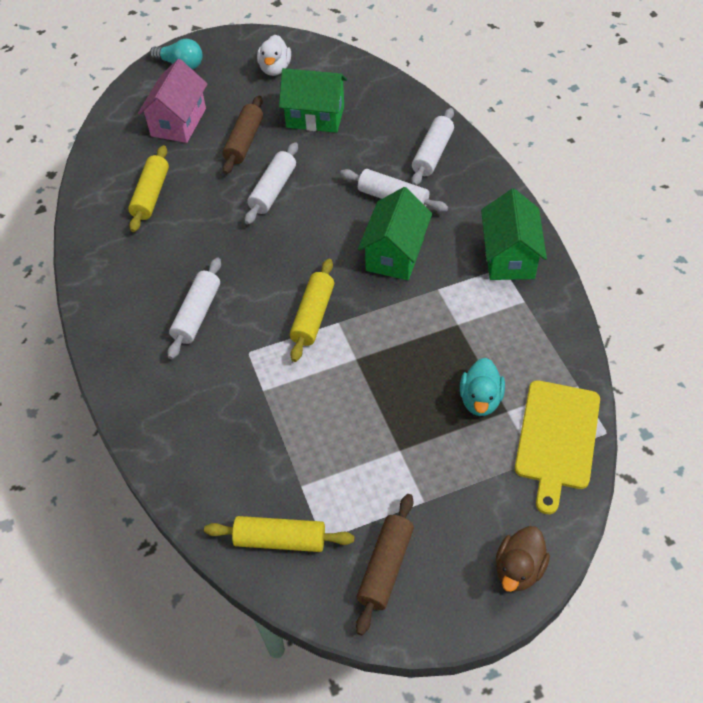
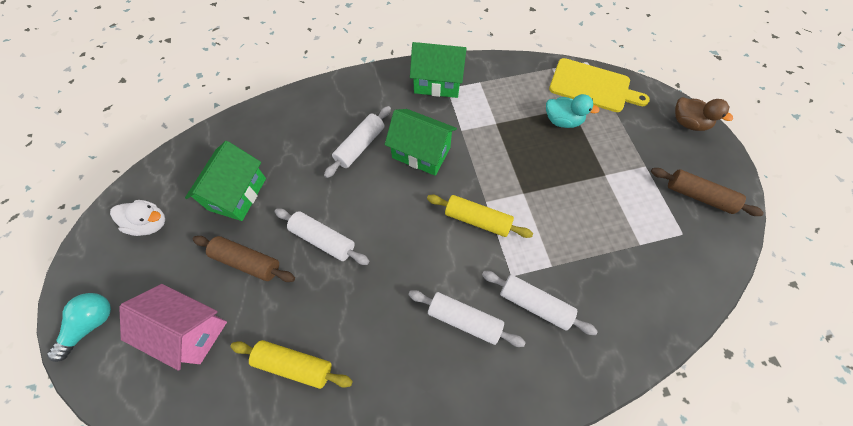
camera: 85 degrees left, 10 degrees up
(280, 540) = (687, 263): yellow rolling pin -> none
(432, 154) = (318, 112): white rolling pin -> white rolling pin (534, 304)

